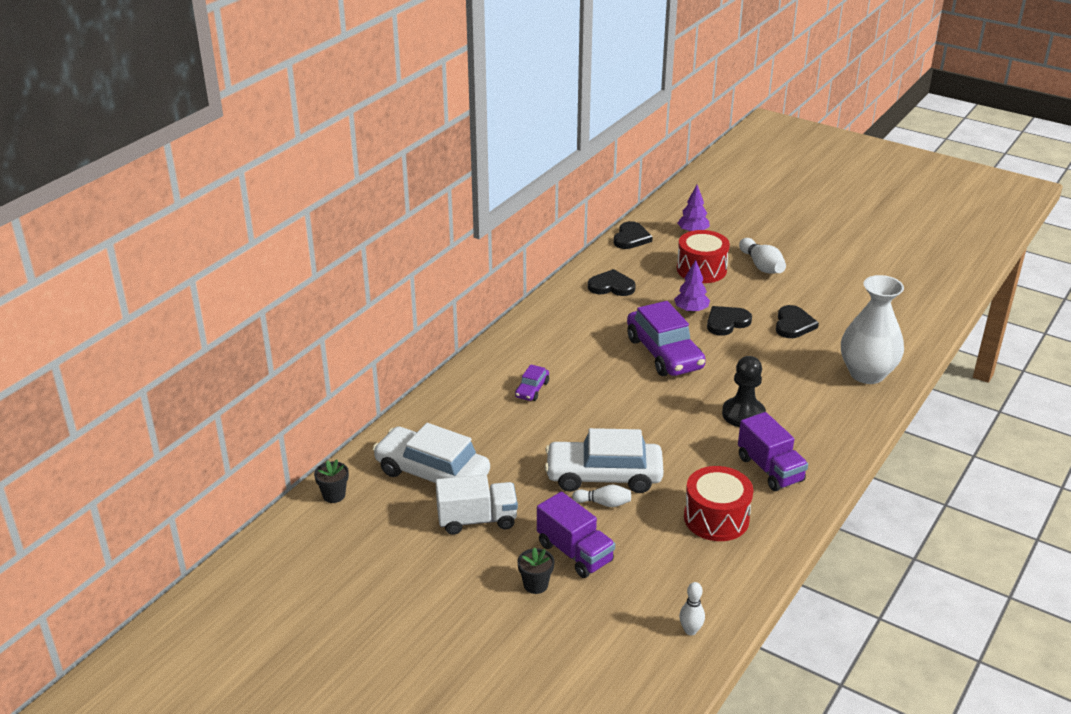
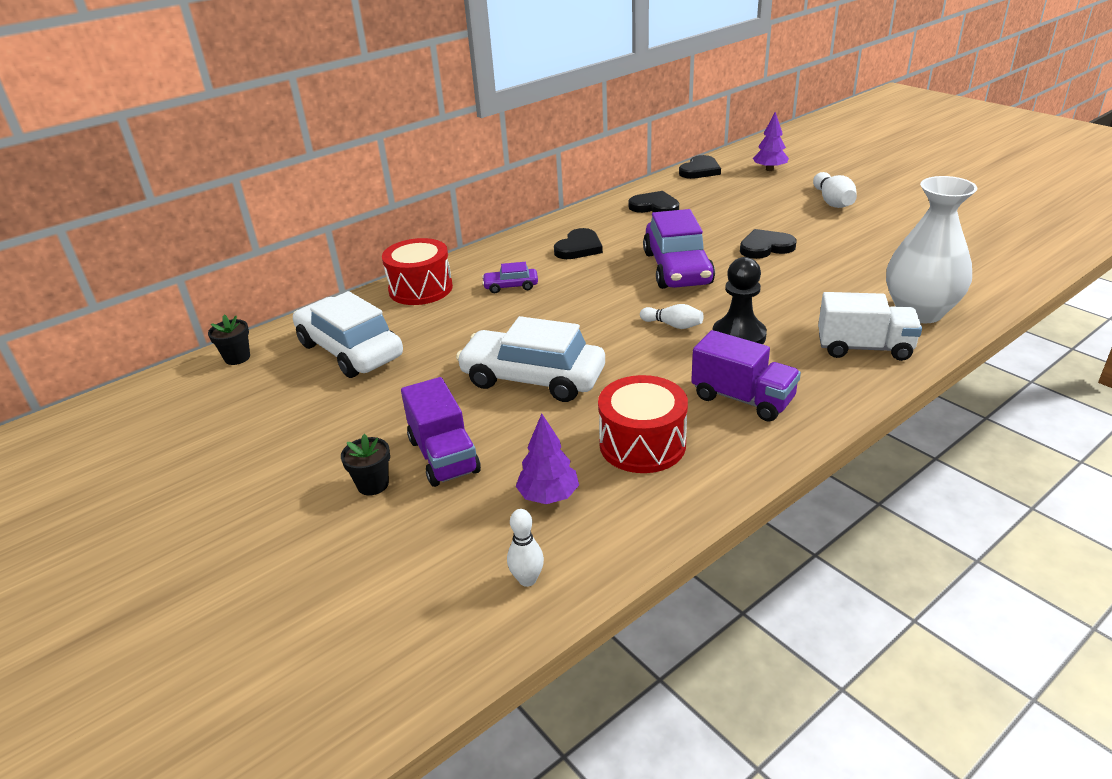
camera: 20 degrees right, 0 degrees up
(477, 520) = (361, 403): white truck -> white truck (864, 348)
(532, 389) = (511, 286): purple car -> purple car turned 45 degrees clockwise
(604, 503) = (514, 407): white bowling pin -> white bowling pin (673, 325)
(691, 310) = (730, 233): purple tree -> purple tree (548, 496)
(701, 269) = (761, 200): red drum -> red drum (420, 289)
(770, 469) = (742, 399): purple truck -> purple truck turned 45 degrees counterclockwise
(793, 325) = (845, 256): black heart -> black heart (579, 248)

